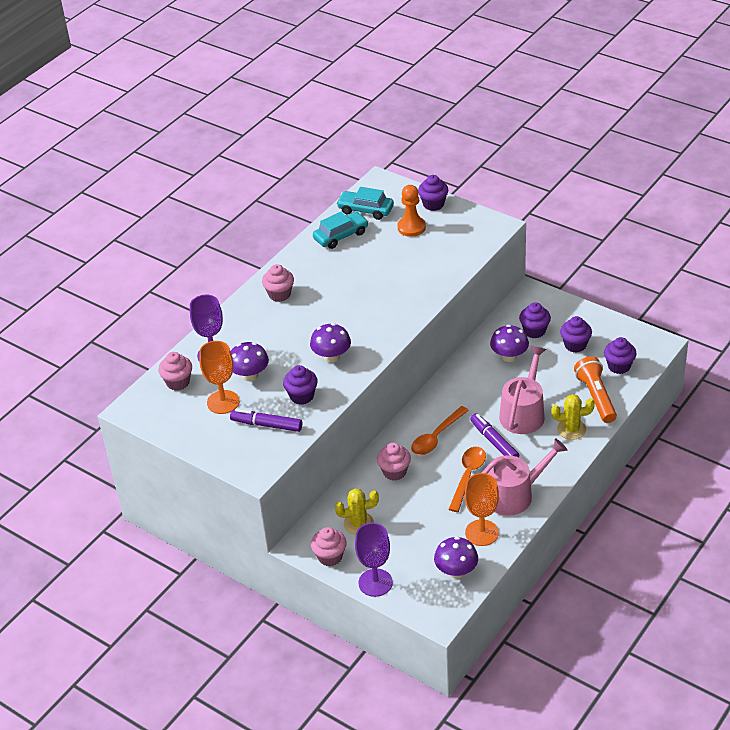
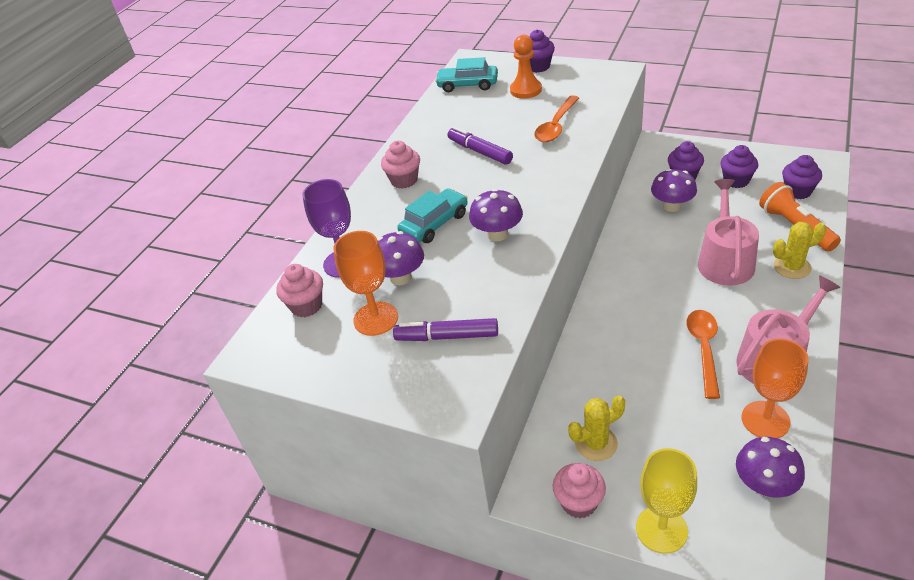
camera: 10 degrees left, 0 degrees up
(302, 396) = (479, 289): purple cupcake -> none
(341, 236) = (451, 112): turquoise car -> turquoise car (434, 224)
(375, 582) = (661, 529): purple goblet -> yellow goblet
(394, 472) = (609, 363): pink cupcake -> none
(436, 437) = (639, 309): orange spoon -> orange spoon (556, 126)
(494, 441) = (710, 300): purple marker -> purple marker (480, 151)

